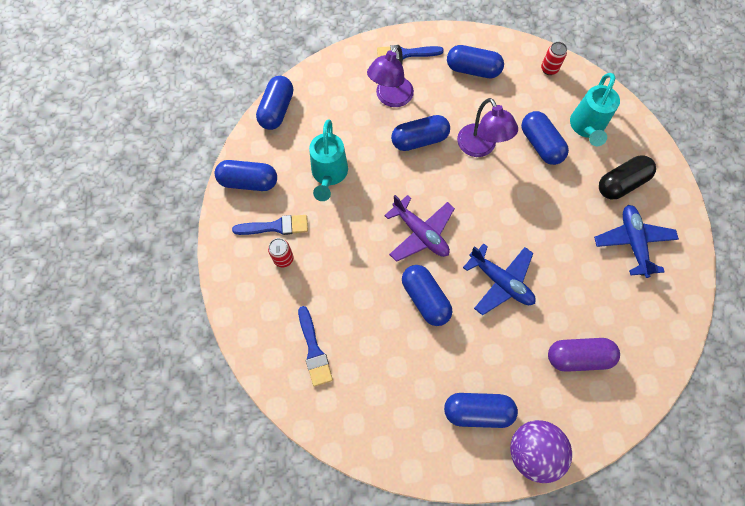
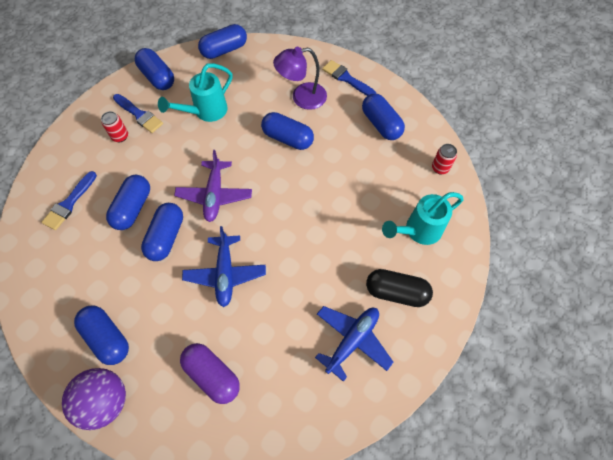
camera: 45 degrees right, 5 degrees down
(480, 147) = (322, 177): purple lamp -> none
(540, 145) = (368, 212): blue capsule -> blue capsule (133, 208)

